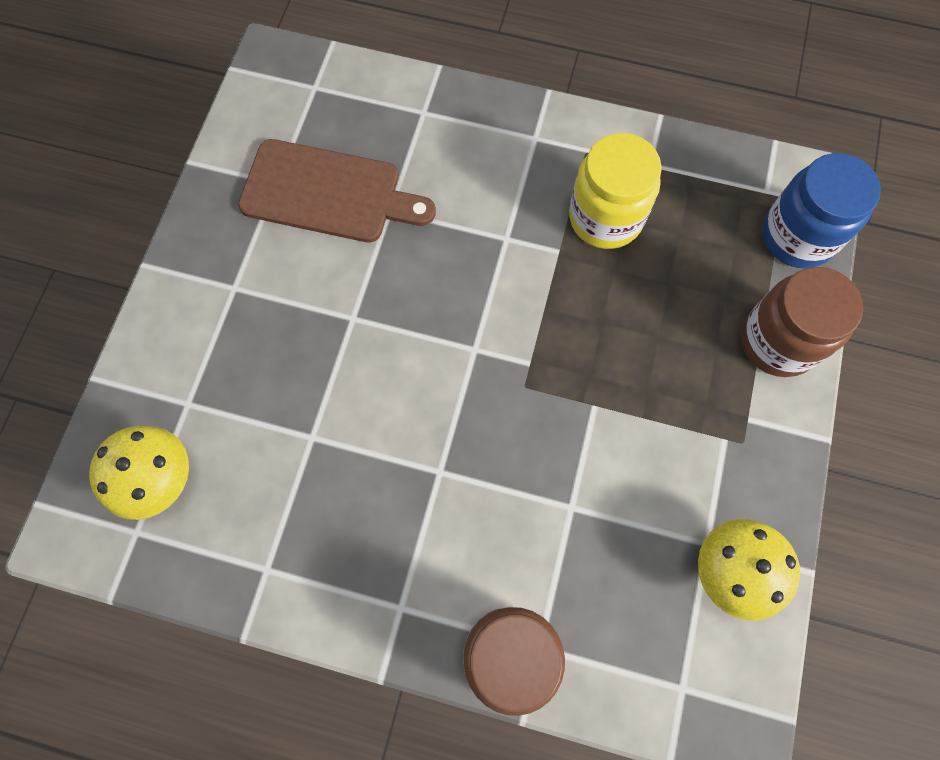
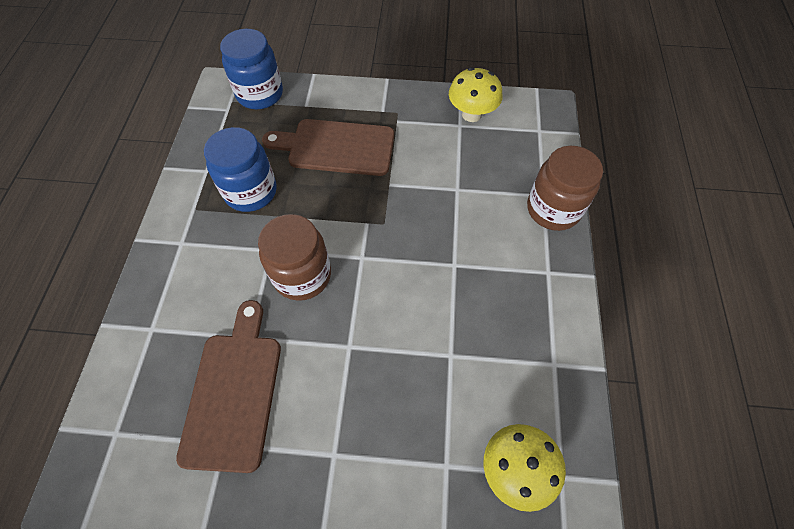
camera: 100 degrees left, 10 degrees down
(605, 218) = (251, 191): yellow jar -> blue jar
(675, 338) = (336, 147): none -> brown cutting board
(778, 341) = (331, 100): brown jar -> brown jar (302, 275)

